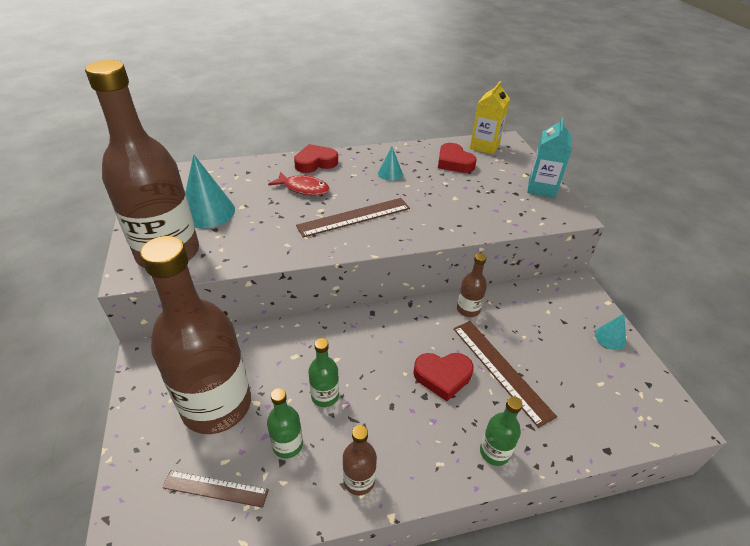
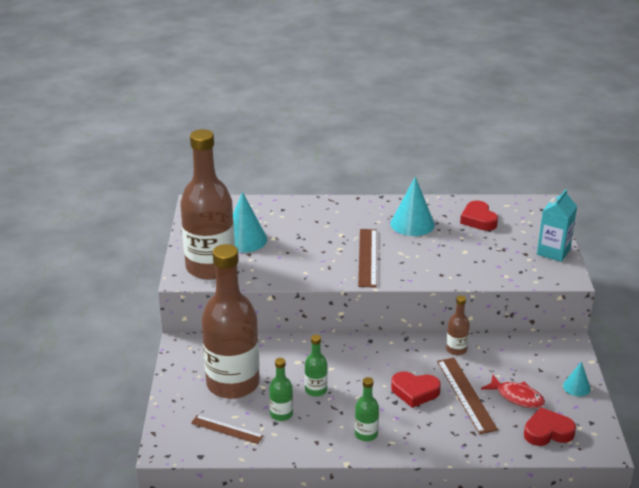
camera: 15 degrees right, 10 degrees down
(303, 188) = (329, 229): red fish -> red fish (517, 397)
(315, 163) = (345, 207): red heart -> red heart (547, 432)
(354, 217) = (367, 257): brown ruler -> brown ruler turned 75 degrees counterclockwise
(359, 480) = (329, 441): brown bottle -> none
(390, 173) = (412, 224): turquoise cone -> turquoise cone, size x1.87
(484, 146) = (517, 207): yellow carton -> none
(494, 452) = (437, 442): green bottle -> green bottle (366, 434)

